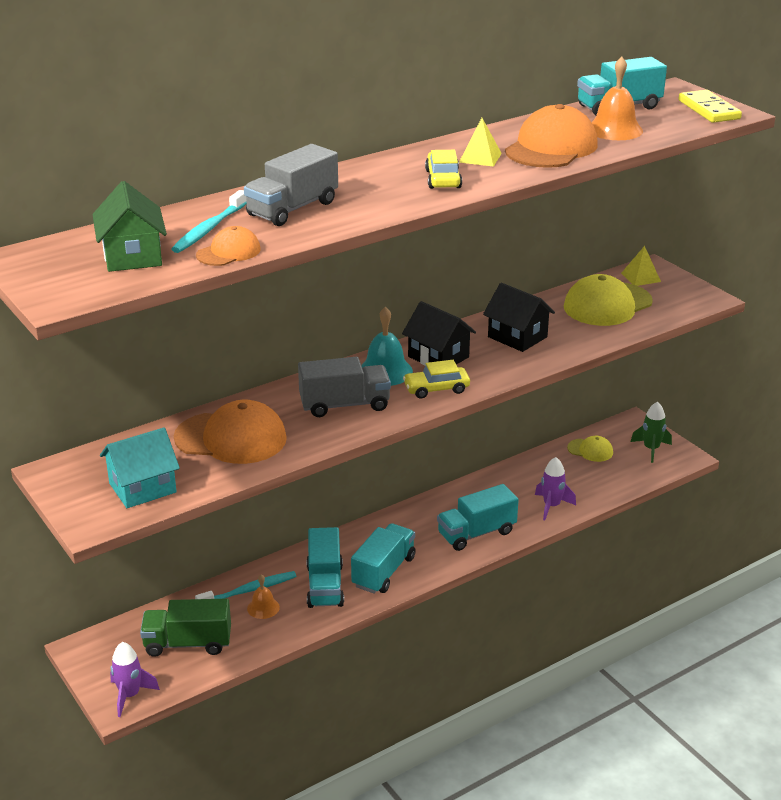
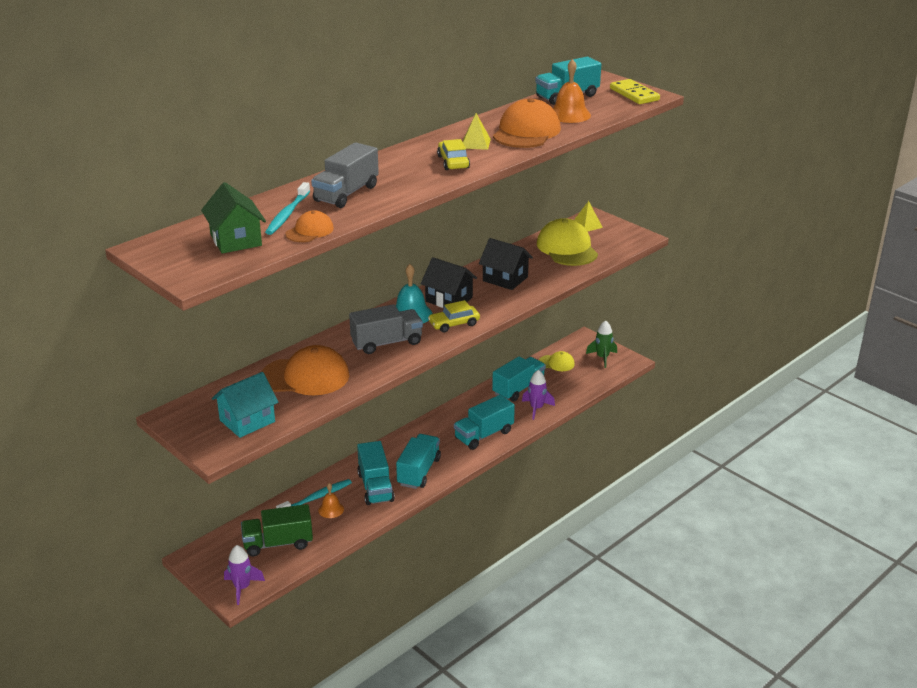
camera: 10 degrees left, 0 degrees up
(534, 478) = (518, 389): none -> turquoise truck
(607, 304) = (567, 248): yellow cap -> yellow cap turned 120 degrees clockwise

